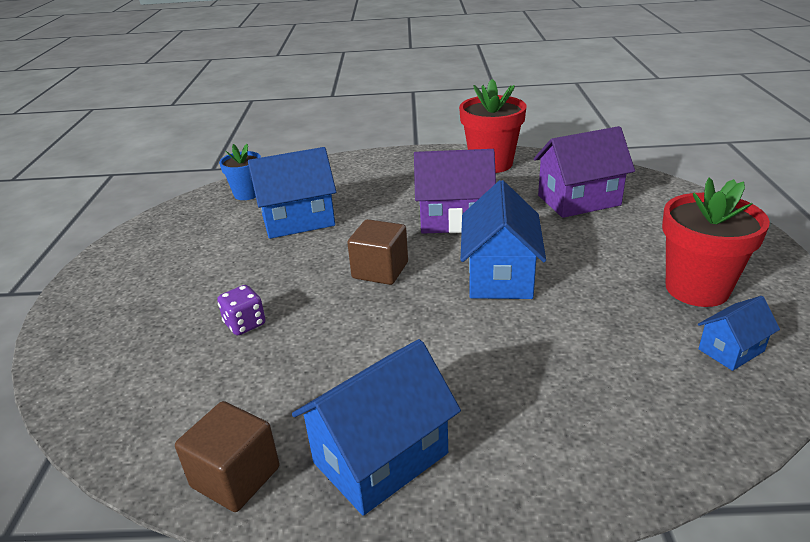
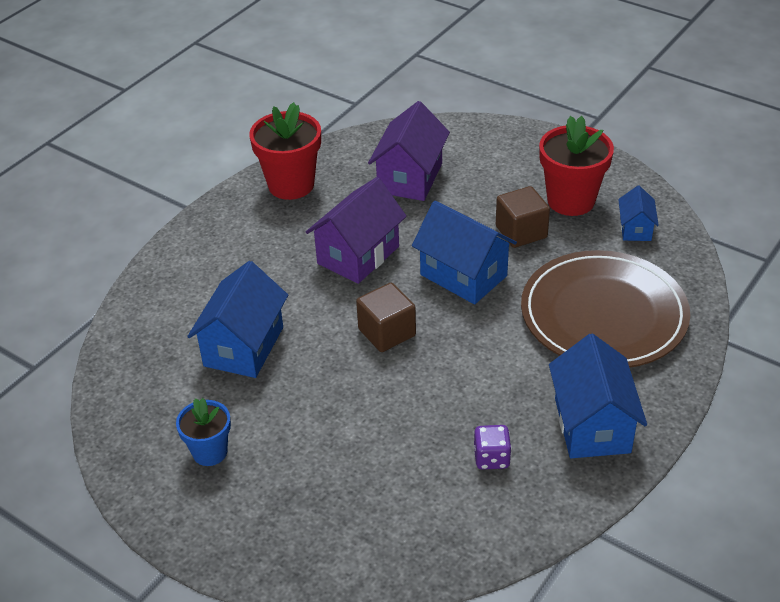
camera: 55 degrees left, 10 degrees up
(235, 477) = (551, 501): brown cube -> brown cube (521, 232)
(245, 324) = (379, 440): purple dice -> purple dice (491, 458)
(247, 194) = (141, 361): blue flower pot -> blue flower pot (210, 452)
(563, 387) = (603, 315): none -> brown plate

